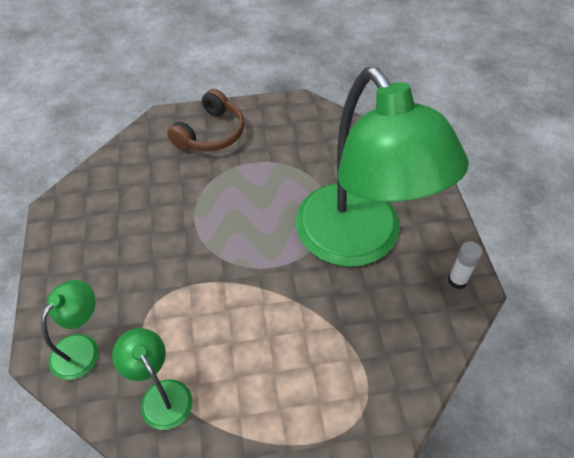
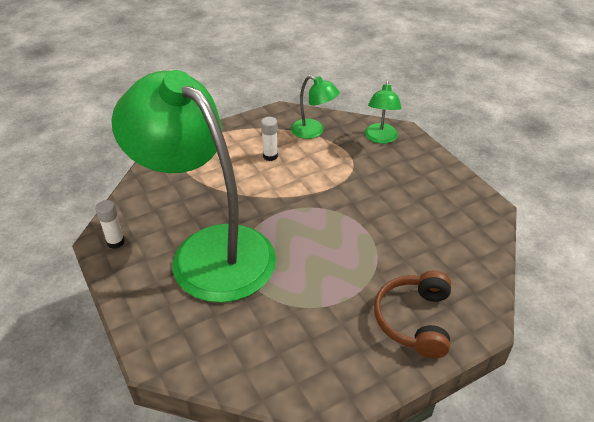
camera: 160 degrees right, 10 degrees down
(244, 362) = (270, 156): none -> white glue stick

